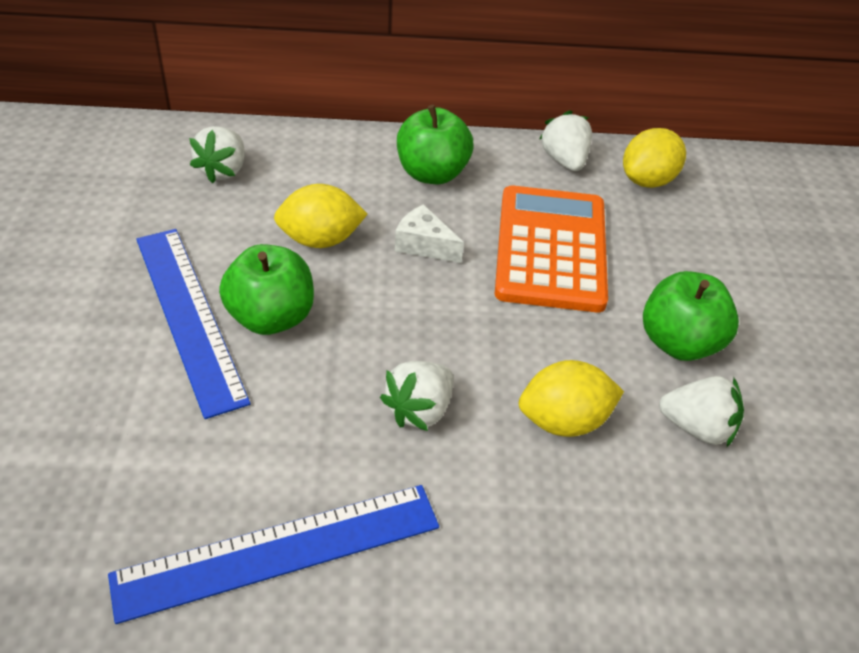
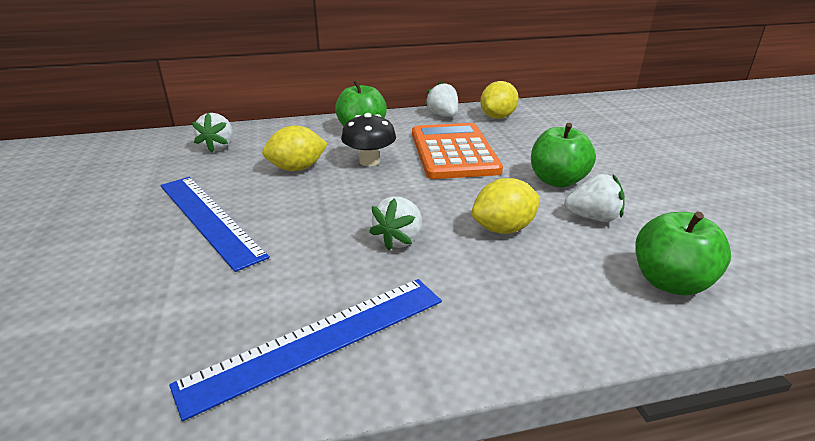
camera: 10 degrees left, 15 degrees down
(271, 317) = (272, 210): green apple -> green apple (670, 282)
(424, 245) = (369, 161): white cheese -> black mushroom

